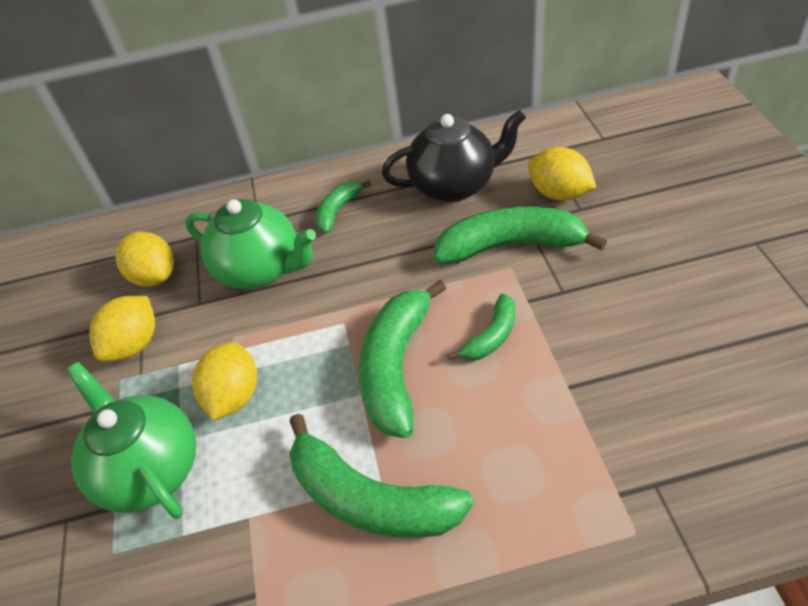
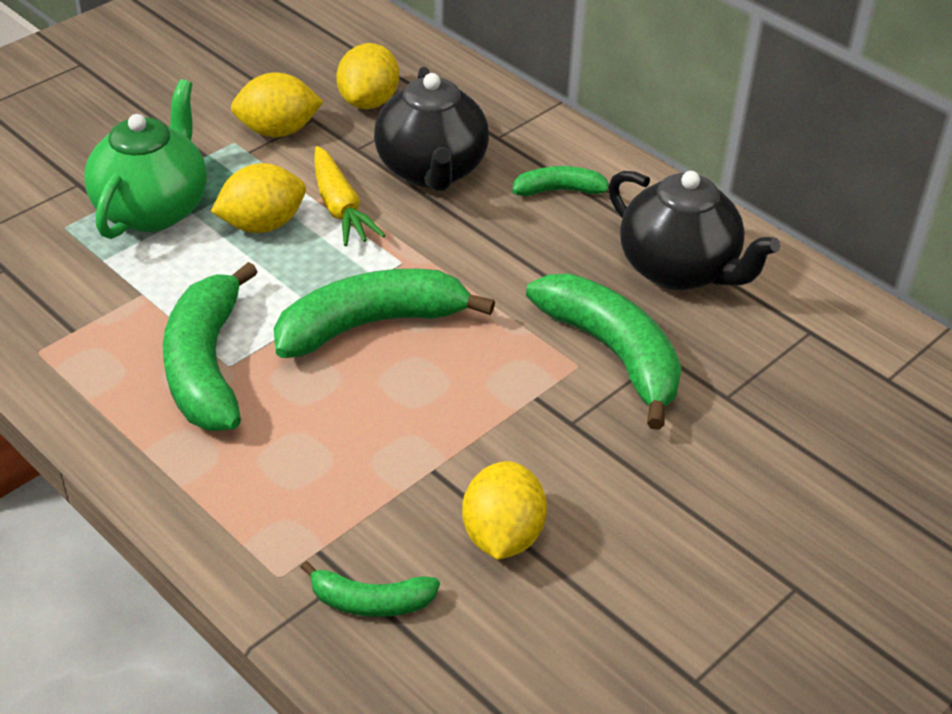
camera: 50 degrees right, 5 degrees down
(255, 338) = (340, 207): none -> yellow carrot
(261, 269) = (431, 170): green teapot -> black teapot
(491, 336) = (461, 384): green banana -> green banana (371, 602)
(559, 193) = (739, 368): yellow lemon -> yellow lemon (502, 536)

